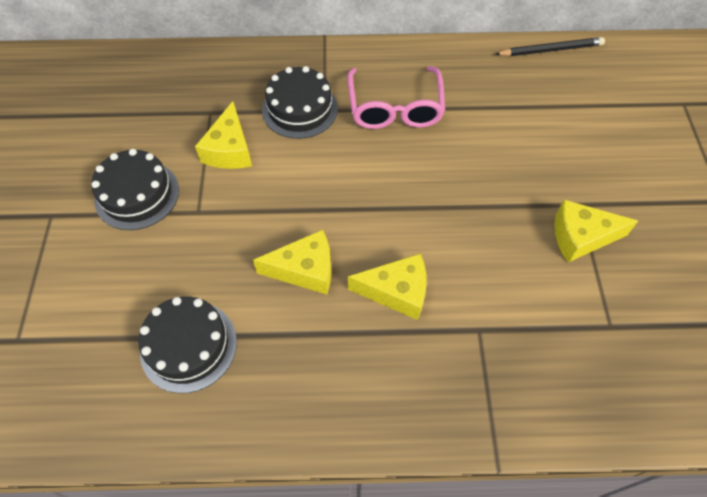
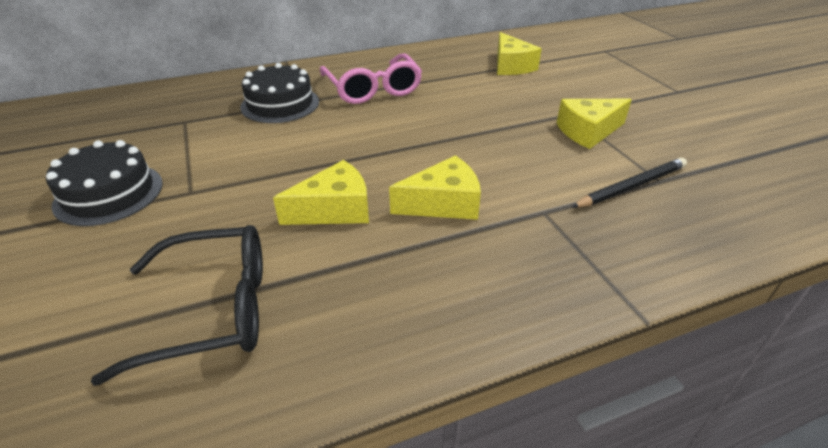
camera: 20 degrees left, 20 degrees down
(188, 346) = (211, 310): black cake -> black glasses
(229, 150) = (214, 141): yellow cheese -> yellow cheese (511, 66)
(550, 50) = (485, 41): black pencil -> black pencil (631, 186)

